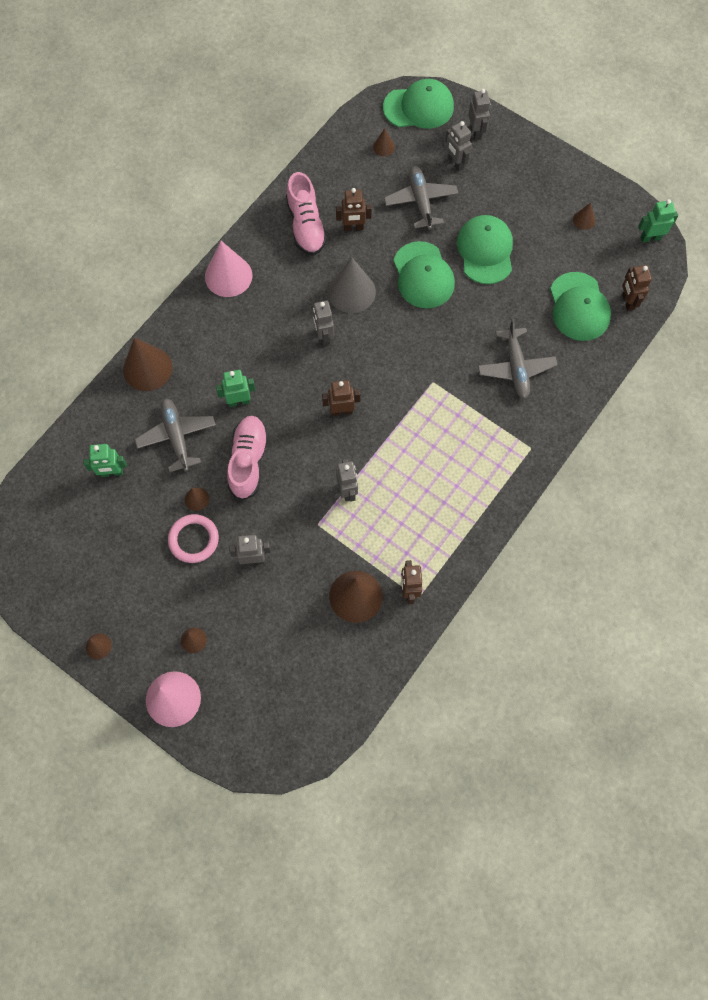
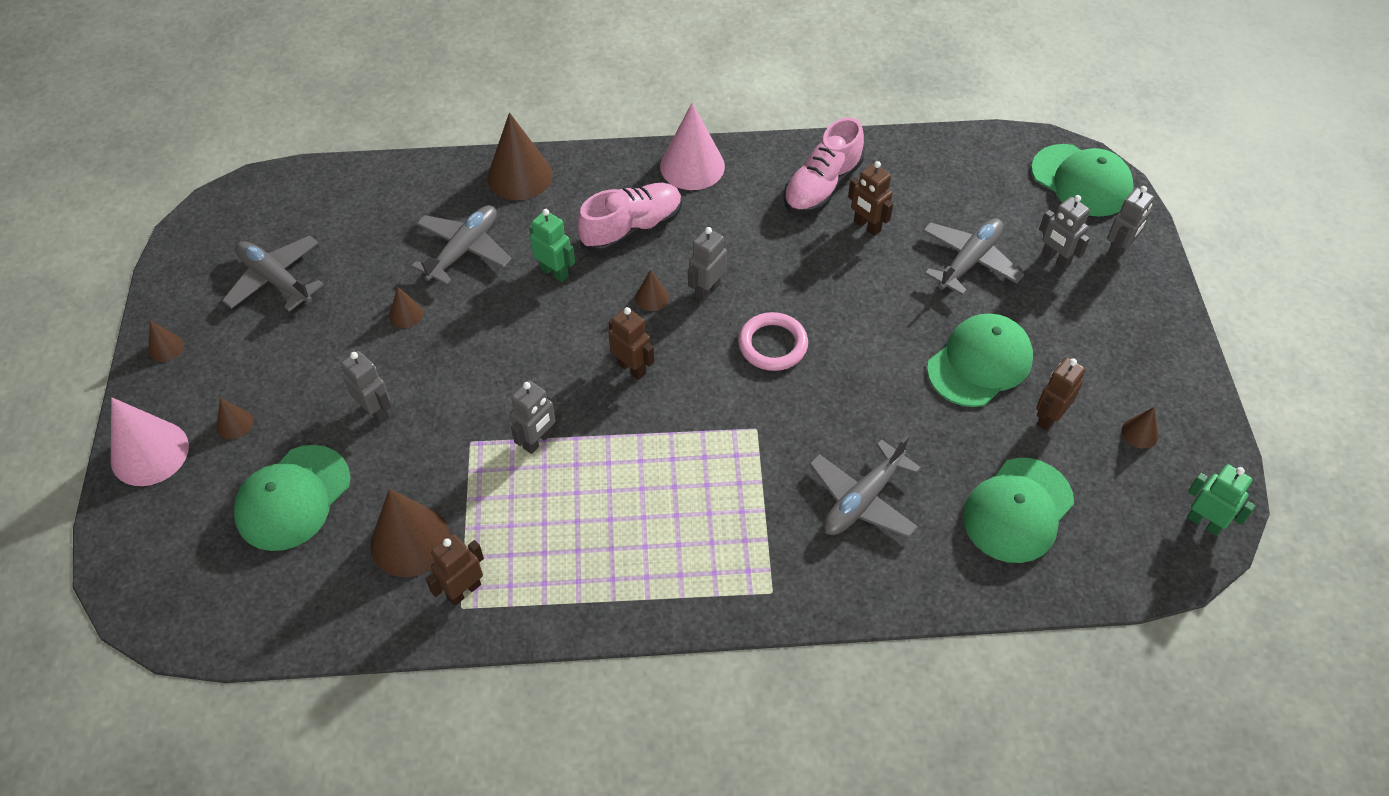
camera: 50 degrees right, 15 degrees down
(101, 553) = (275, 280): none -> grey plane
(112, 472) = (375, 227): green robot -> none
(194, 539) = (355, 344): pink ring -> pink ring (772, 345)
(248, 461) = (491, 327): pink shoe -> pink shoe (632, 228)
(351, 292) = (787, 277): grey cone -> none
(383, 147) = (995, 185): brown cone -> brown cone (652, 297)
(423, 275) = (880, 327): green cap -> green cap (293, 498)
(455, 163) = (1055, 259): grey robot -> grey robot turned 60 degrees counterclockwise
(627, 302) = (1086, 560): brown robot -> brown robot (1048, 418)

